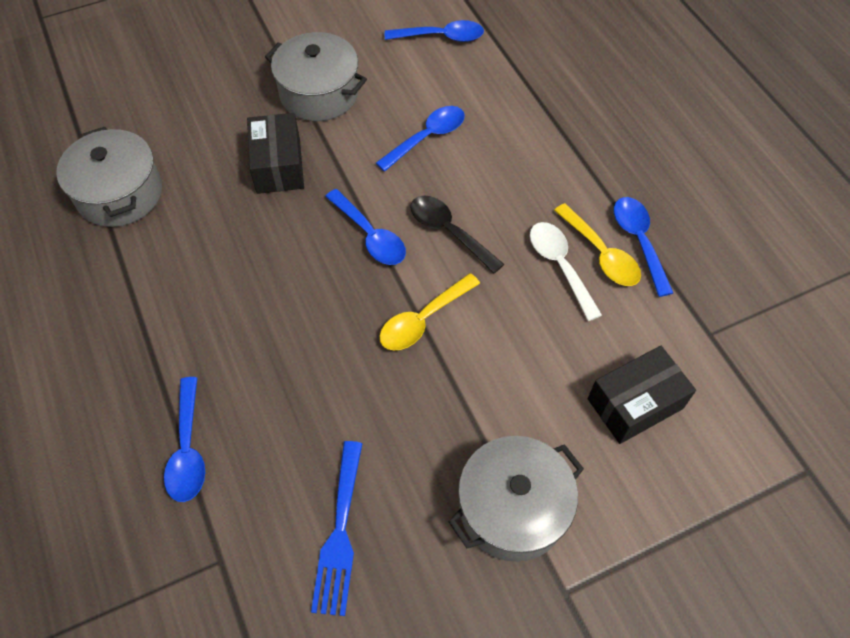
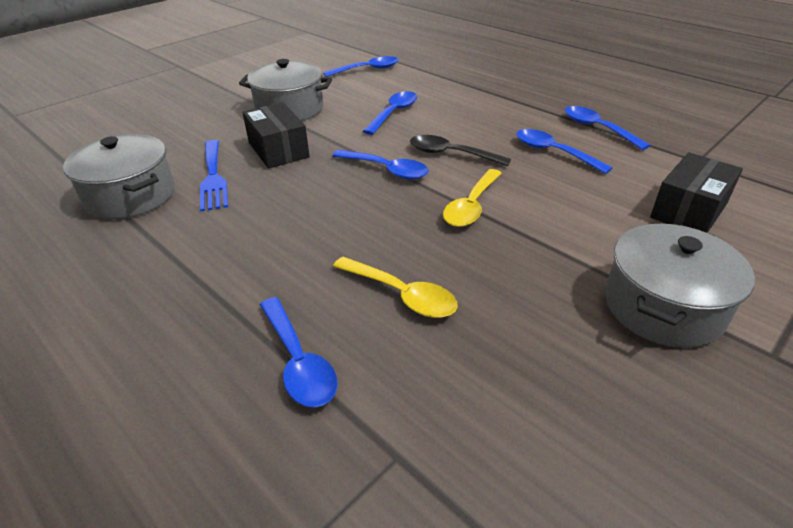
camera: 20 degrees left, 20 degrees down
(340, 534) = (517, 382): blue fork -> blue fork (213, 177)
(560, 266) = (553, 152): white spoon -> blue spoon
(600, 254) = (577, 140): yellow spoon -> yellow spoon (401, 295)

